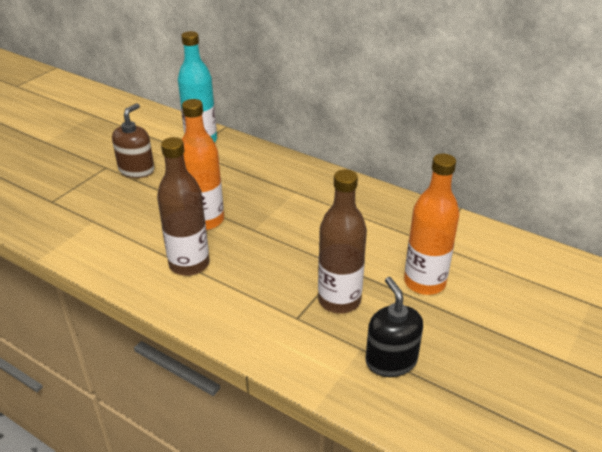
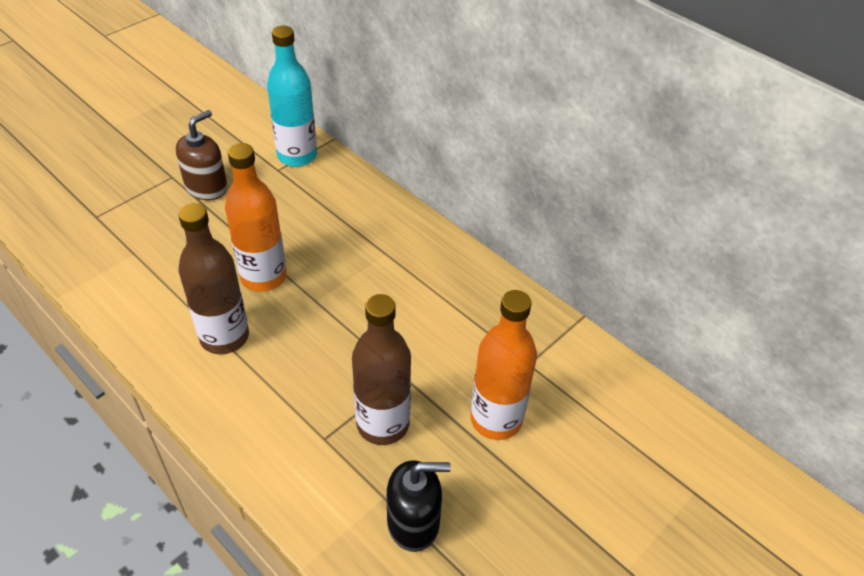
camera: 10 degrees right, 10 degrees up
(391, 361) = (413, 522): black soap dispenser -> black soap dispenser turned 90 degrees clockwise

